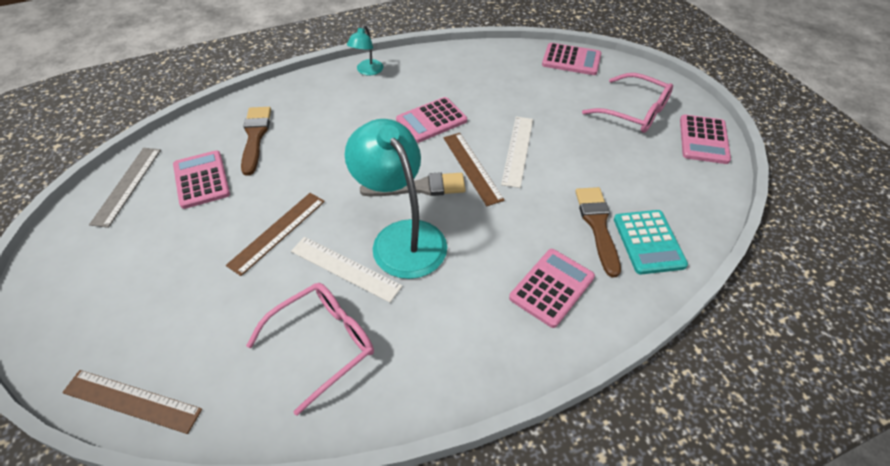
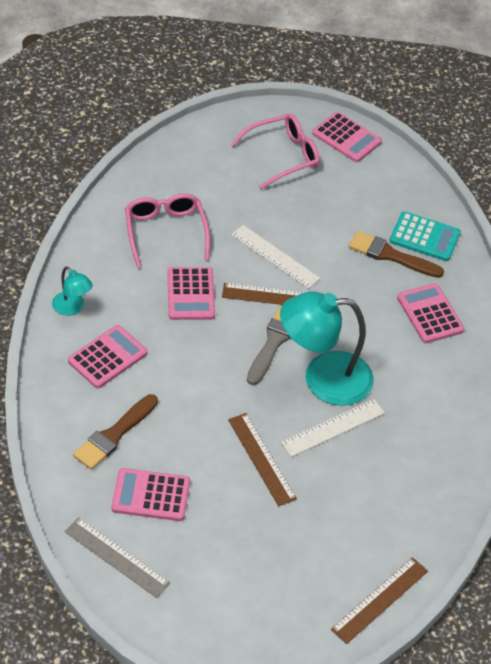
camera: 65 degrees left, 0 degrees up
(255, 136) = (114, 435): brown brush -> brown brush turned 75 degrees counterclockwise
(323, 344) = (398, 468): pink glasses -> pink glasses (165, 232)
(571, 60) = (179, 152): pink calculator -> pink calculator (107, 357)

